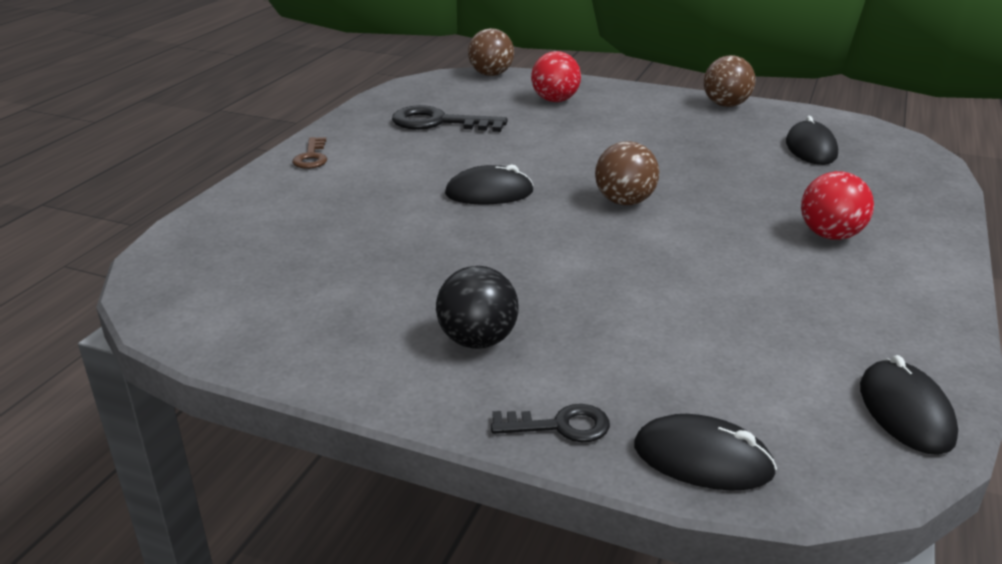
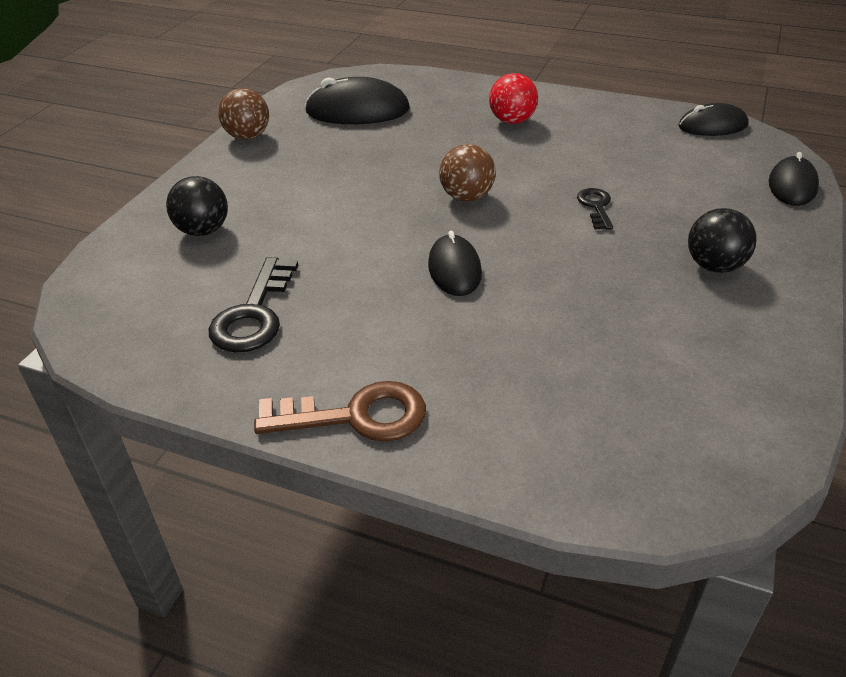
camera: 90 degrees left, 10 degrees up
(311, 157) = (355, 416): brown key -> brown key, size x1.73
(491, 74) = (87, 280): brown ball -> none
(555, 100) = (203, 231): red ball -> black ball
(559, 426) = (792, 231): black key -> black key (596, 207)
(811, 149) = (357, 111): black mouse -> black mouse, size x1.55

